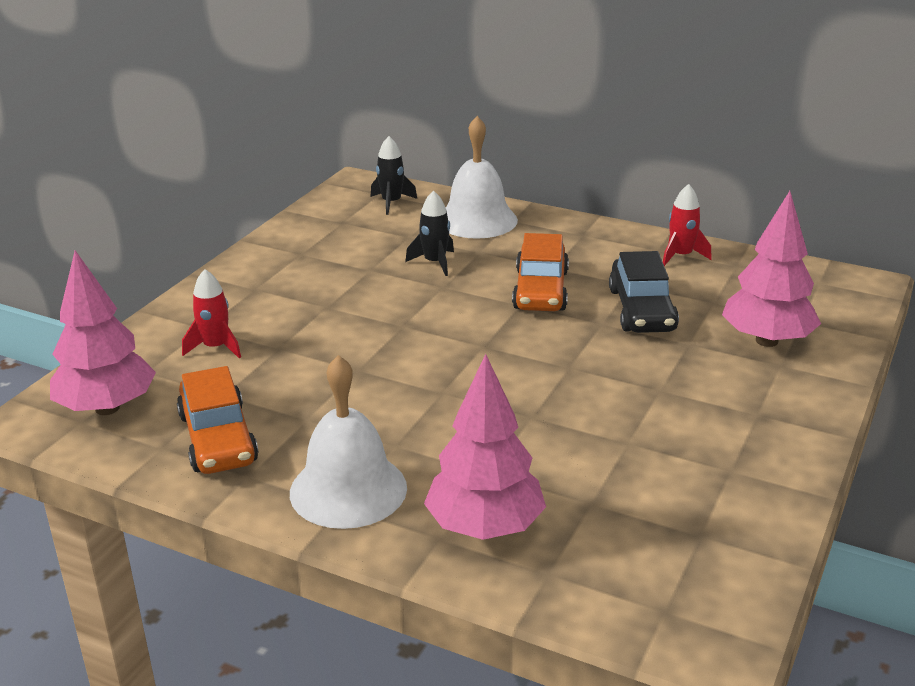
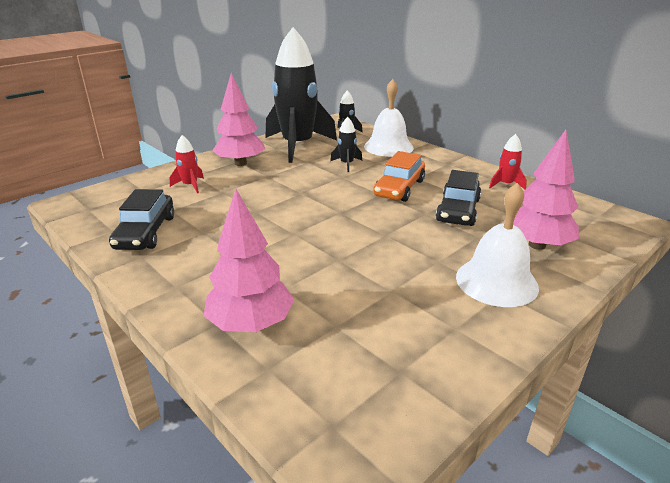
camera: 20 degrees right, 0 degrees up
(107, 408) = (107, 205): pink tree -> pink tree (240, 163)
(218, 438) = (145, 232): orange car -> black car
(332, 243) = (297, 146): none -> black rocket
(348, 489) = (189, 278): white bell -> white bell (496, 281)

